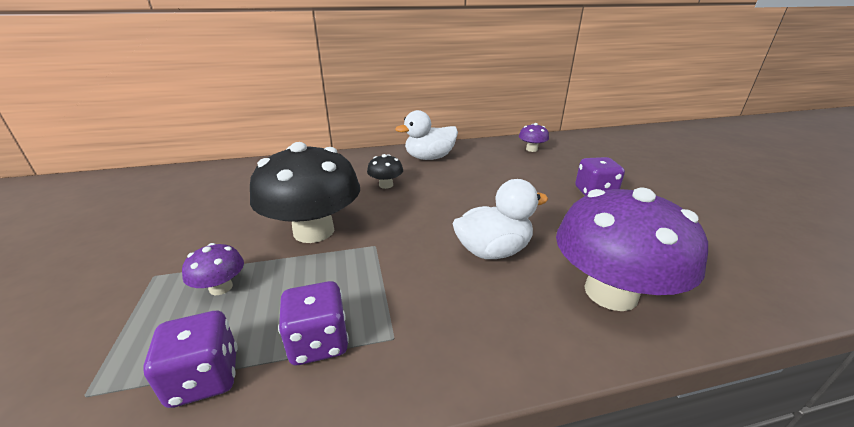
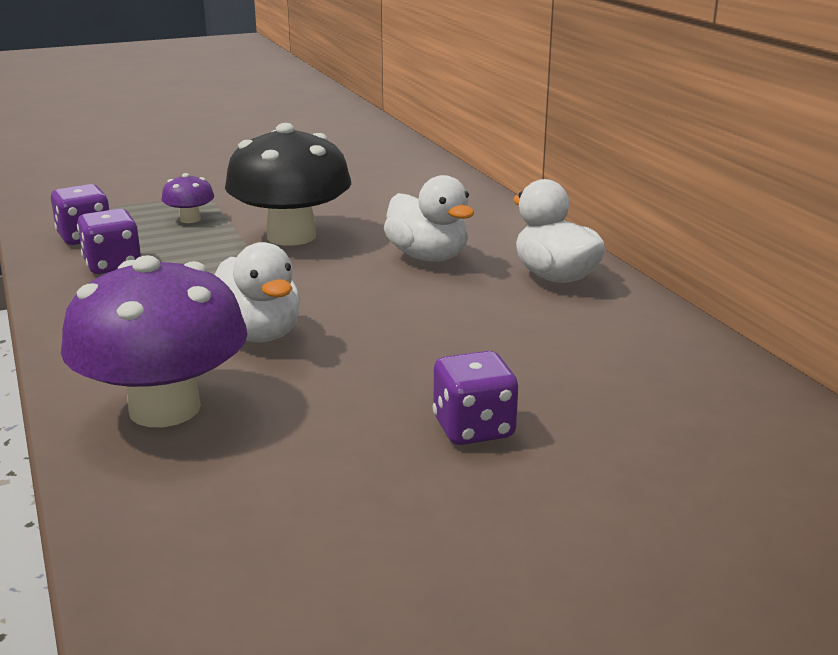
camera: 80 degrees right, 5 degrees down
(386, 185) = (428, 257): black mushroom -> white duck
(531, 149) = (679, 371): purple mushroom -> none

